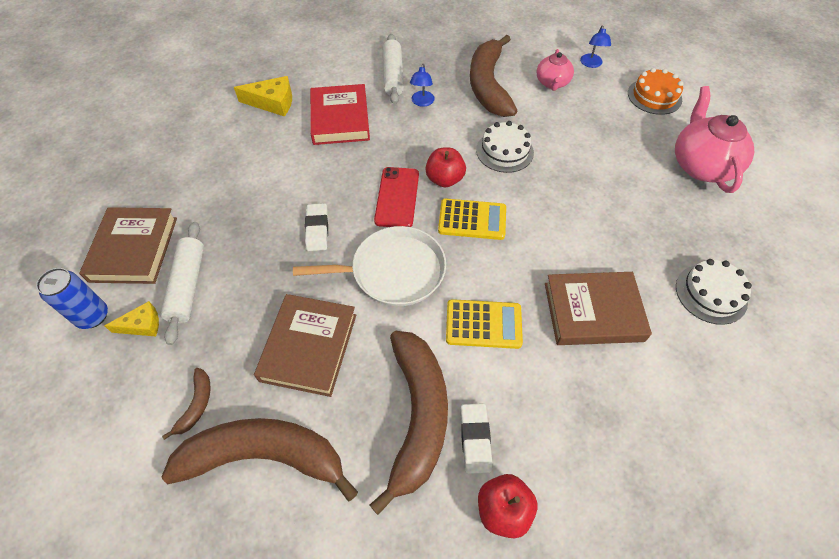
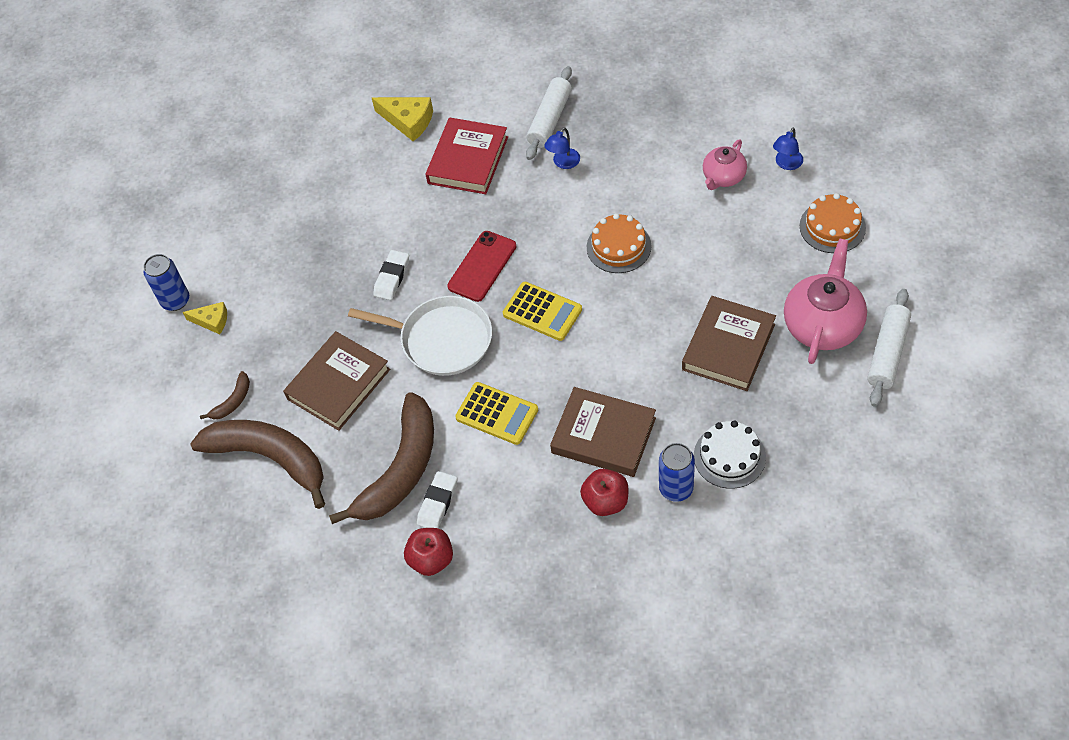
camera: 30 degrees right, 0 degrees up
(134, 249) = (226, 248): brown book -> brown book (728, 347)
(188, 286) = (260, 297): white rolling pin -> white rolling pin (888, 353)
(444, 179) = (539, 260): red apple -> red apple (605, 501)
(488, 85) = (648, 161): brown banana -> none
(504, 151) = (618, 246): white cake -> orange cake
(688, 339) = (676, 488): none -> blue can

